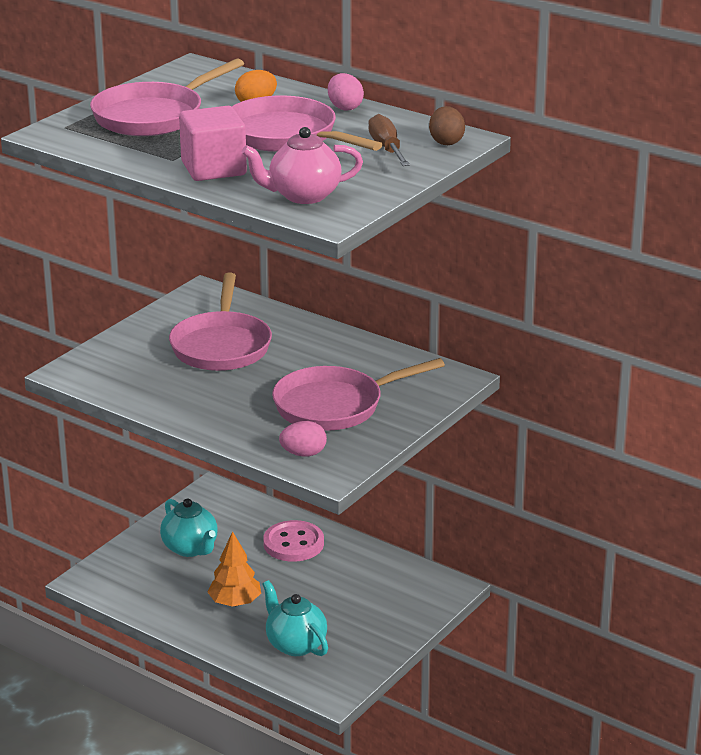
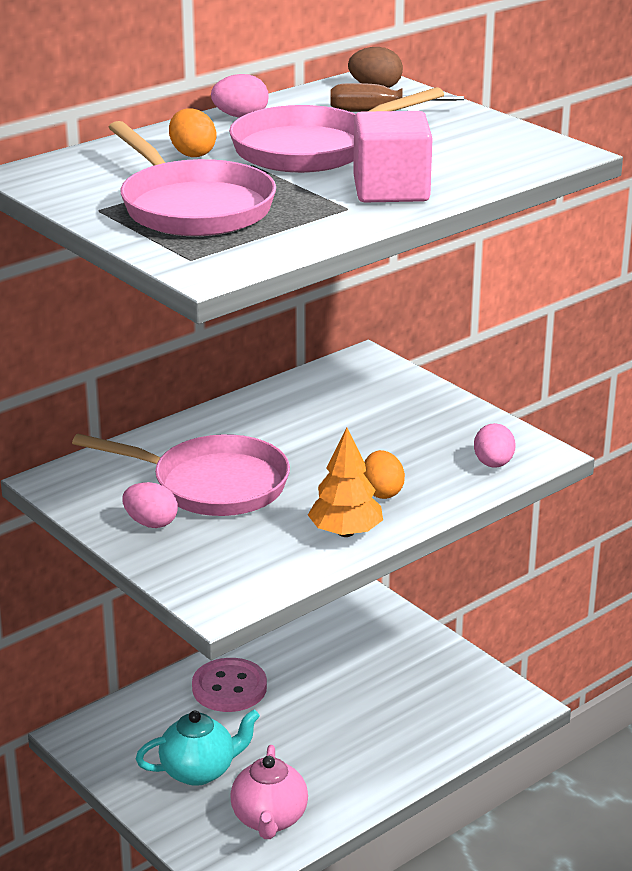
camera: 75 degrees left, 0 degrees up
(161, 333) = (151, 523): none -> pink egg
(235, 602) = (329, 750): orange tree -> orange tree (346, 532)
(238, 411) = (382, 492): none -> orange egg
(295, 644) = (426, 717): turquoise teapot -> none
(303, 196) = (494, 157): pink teapot -> pink teapot (269, 819)
(334, 406) = (394, 433): pink pan -> none

